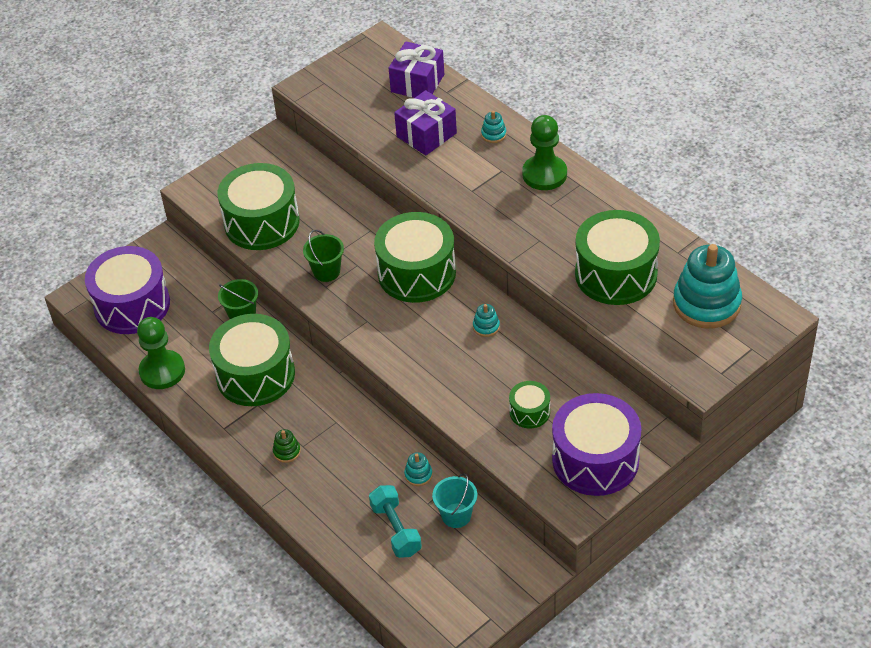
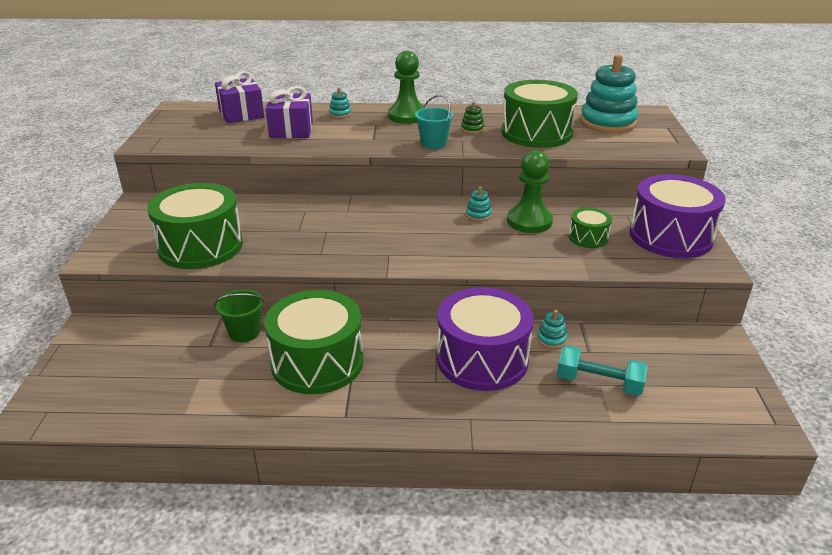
camera: 50 degrees left, 15 degrees down
(132, 305) = (111, 386): purple drum -> purple drum (482, 359)
(162, 371) = (217, 415): green pawn -> green pawn (529, 221)
(287, 451) = (429, 394): green stacking toy -> green stacking toy (472, 129)
(326, 271) = (307, 246): green bucket -> none
(417, 273) = (380, 214): green drum -> none
(456, 515) = (619, 344): turquoise bucket -> turquoise bucket (433, 143)

